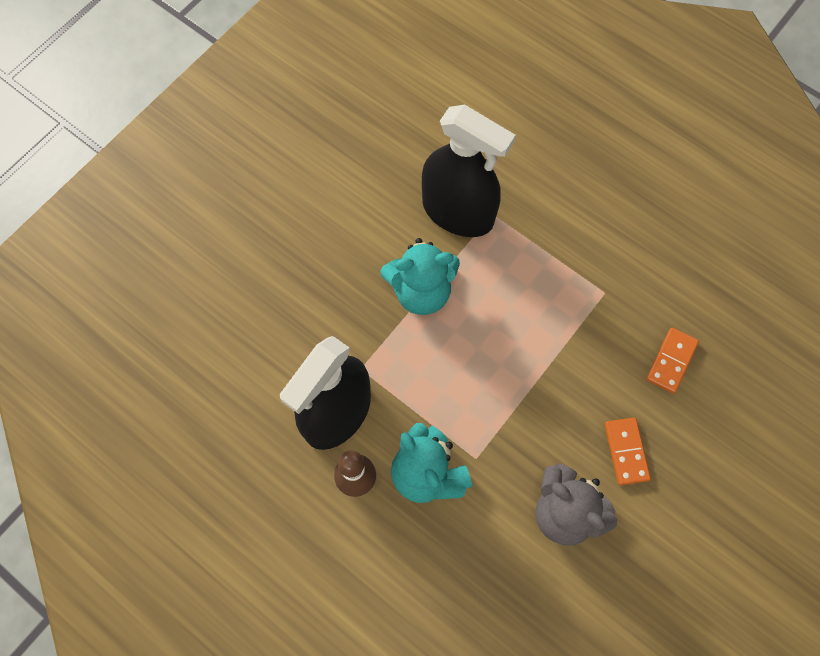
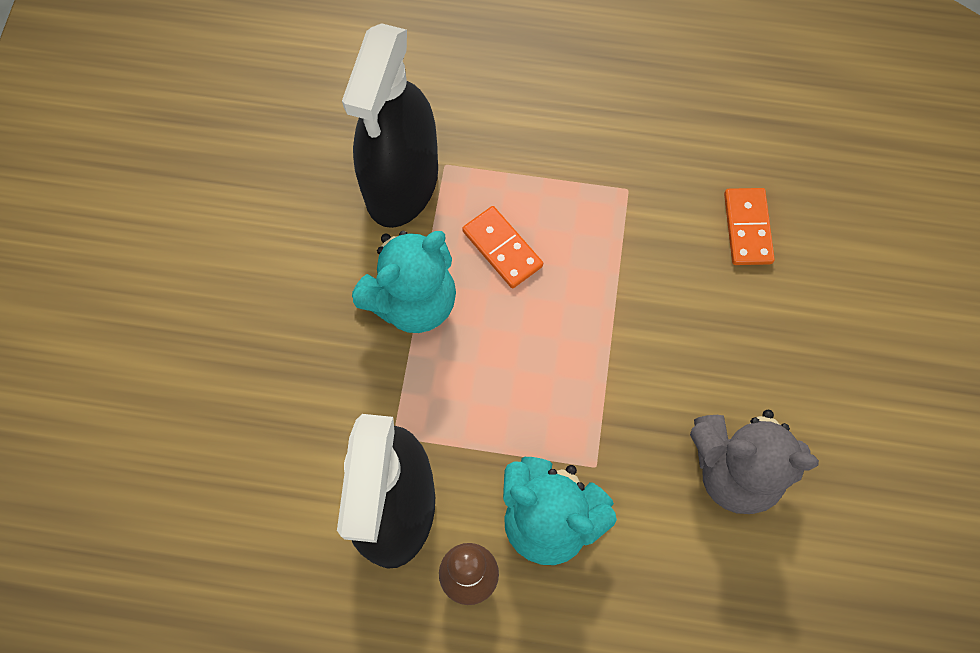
camera: 30 degrees left, 0 degrees up
(458, 212) = (402, 183): black spray bottle -> black spray bottle turned 105 degrees clockwise
(626, 451) = (760, 360): orange domino -> orange domino (502, 248)

